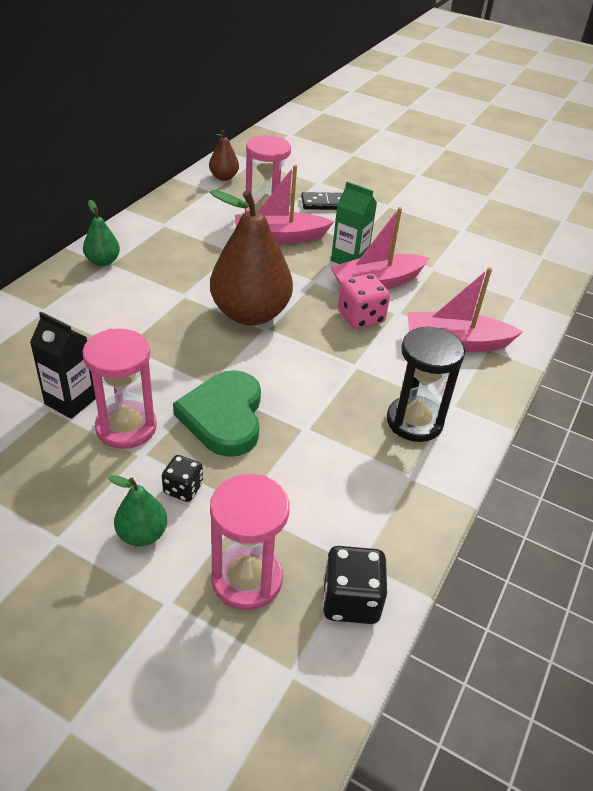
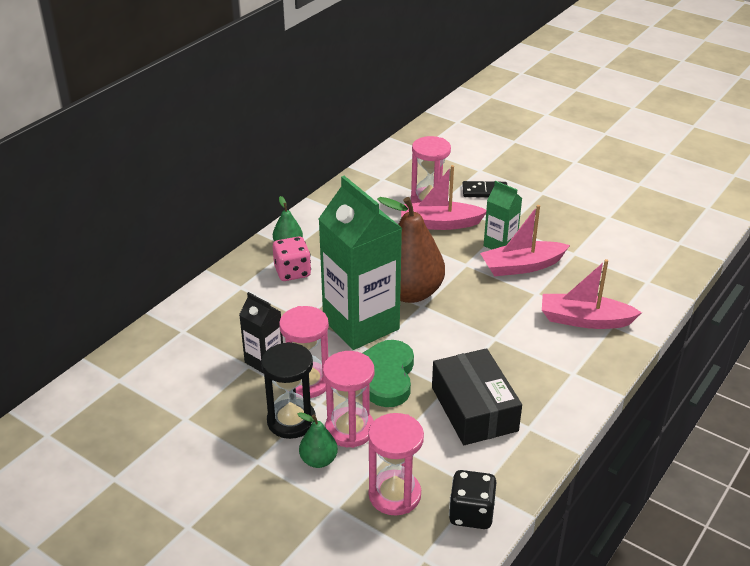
camera: 10 degrees right, 5 degrees down
(183, 489) = (349, 429): black dice -> pink hourglass
(193, 352) = (361, 324): none -> green carton
(224, 177) = (393, 166): brown pear -> none
(340, 454) = (474, 409): none -> black box
(360, 317) = (504, 297): pink dice -> pink dice (292, 272)
(414, 421) = (539, 385): black hourglass -> black hourglass (291, 421)

